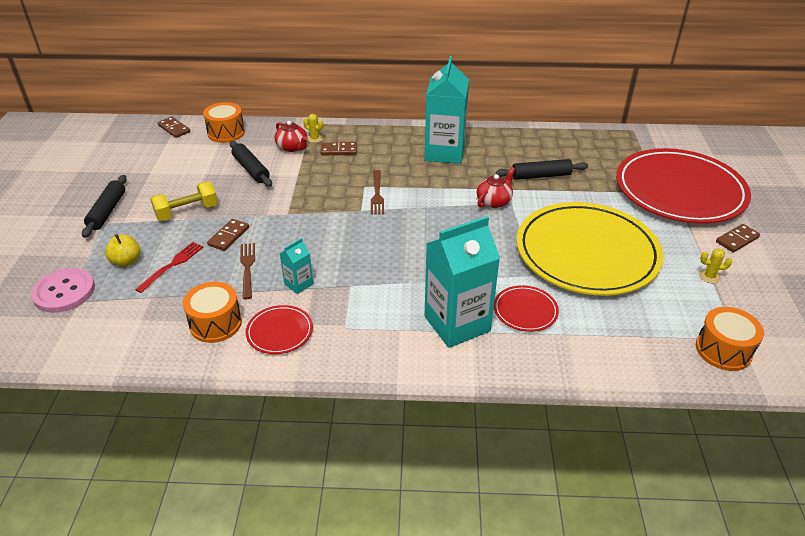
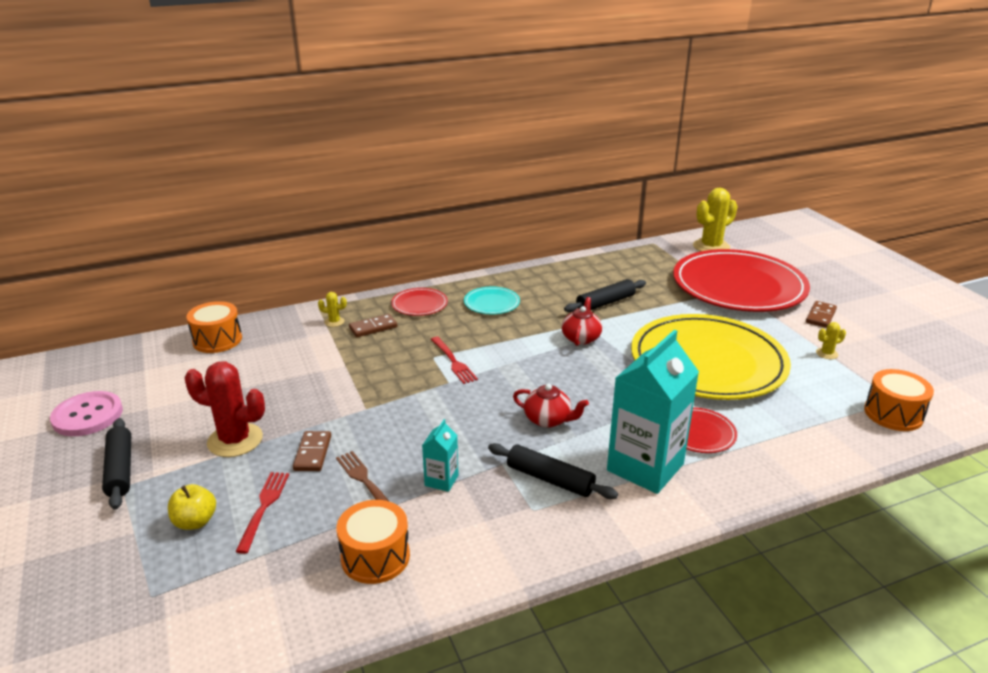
camera: 25 degrees left, 10 degrees down
(64, 292) = (131, 587): pink button -> pink button (87, 416)
(174, 129) = (142, 351): brown domino -> none
(187, 212) = (235, 440): yellow dumbbell -> red cactus
(251, 169) = (282, 372): black rolling pin -> black rolling pin (550, 479)
(279, 332) = (462, 540): red plate -> red plate (419, 304)
(292, 147) = (315, 337): red teapot -> red teapot (548, 420)
(377, 194) = (453, 362): brown fork -> red fork
(444, 152) = (491, 303): turquoise carton -> turquoise plate
(687, 146) = (711, 247): none -> yellow cactus

